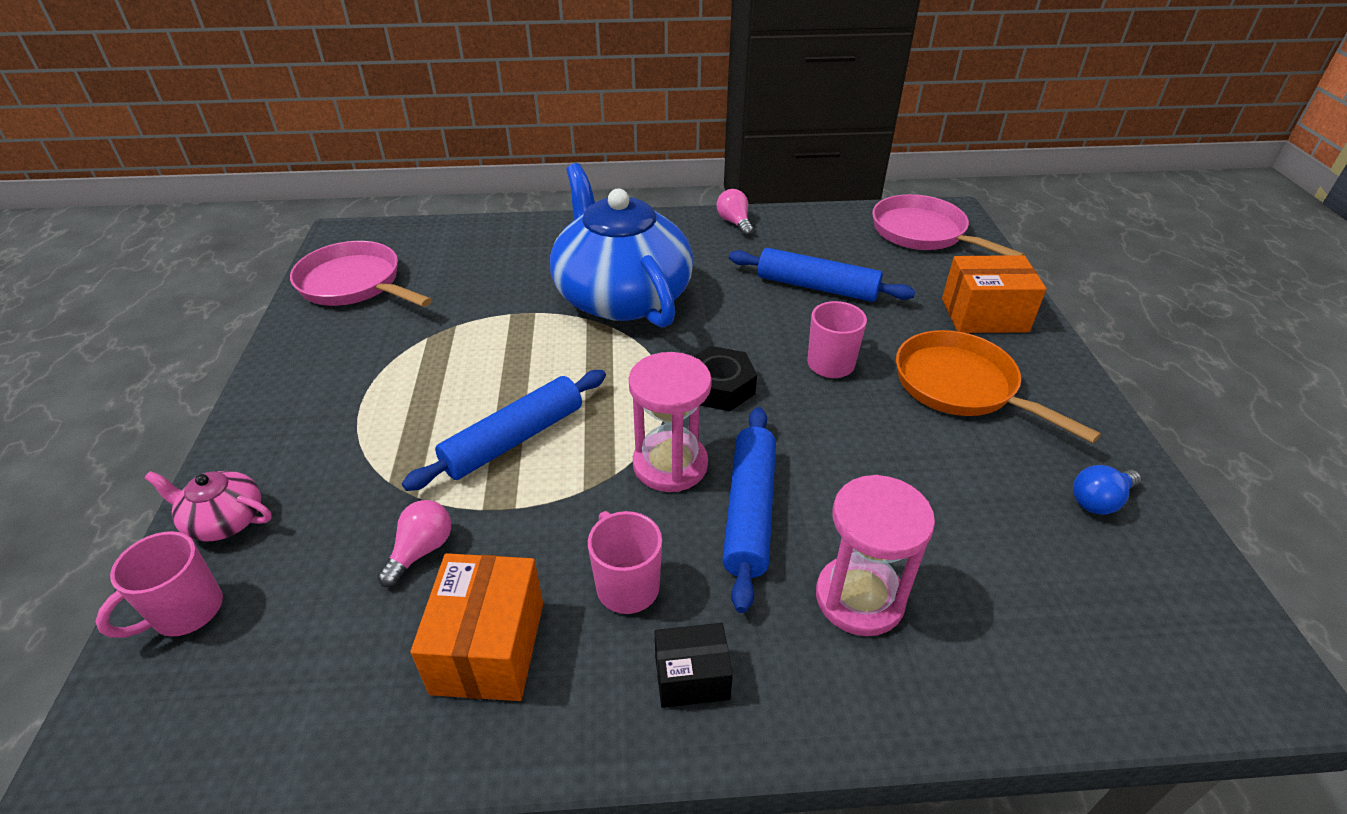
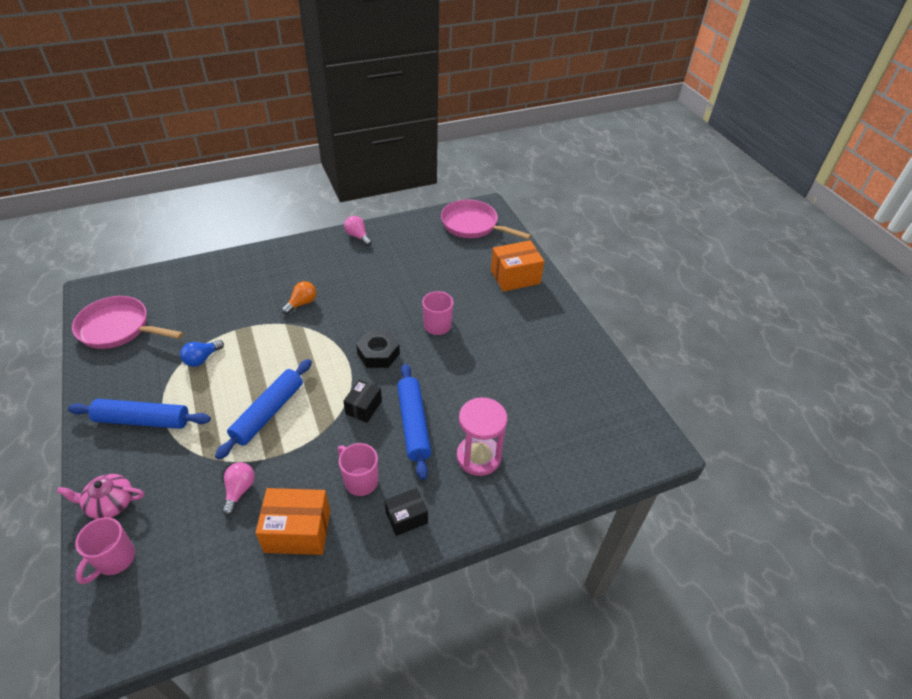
camera: 20 degrees left, 5 degrees up
(488, 647) = (297, 531): orange box -> orange box turned 75 degrees counterclockwise
(621, 296) = (302, 303): blue teapot -> orange light bulb
(670, 464) = (363, 407): pink hourglass -> black box
(817, 287) = (418, 275): blue rolling pin -> blue rolling pin (143, 420)
(961, 386) = (509, 325): orange pan -> none
(1099, 501) = (584, 377): blue light bulb -> blue light bulb (202, 359)

